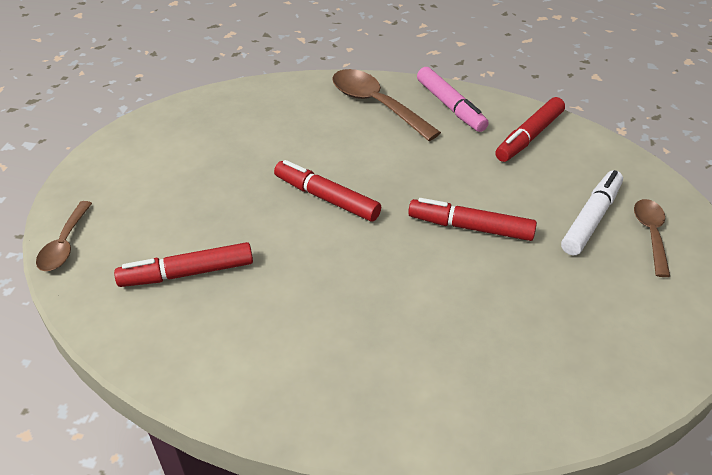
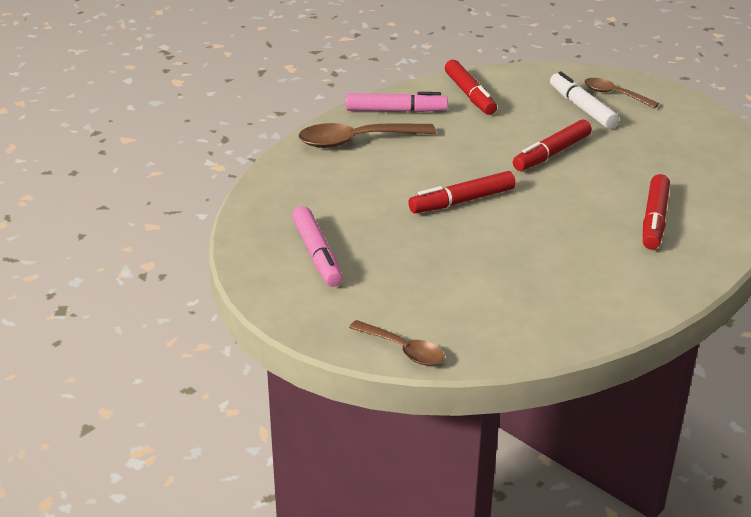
camera: 60 degrees left, 10 degrees down
(181, 149) = (317, 254): none -> pink marker
(187, 273) = (499, 291): red marker -> red marker (654, 220)

